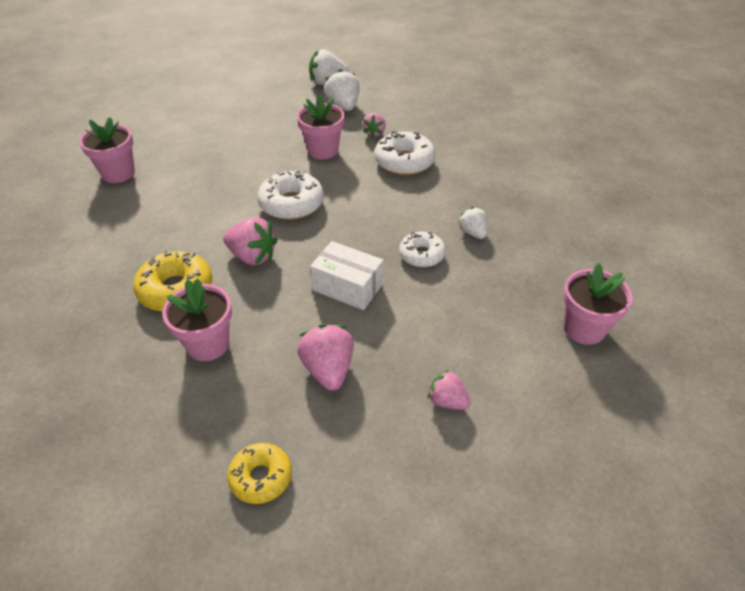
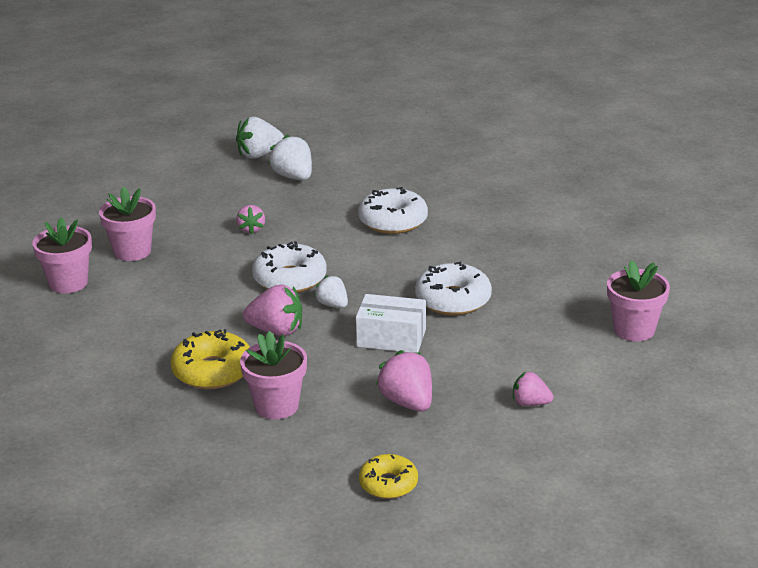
camera: 15 degrees left, 15 degrees down
(323, 150) = (295, 224): pink flower pot -> pink flower pot (132, 251)
(374, 133) = (344, 199): pink strawberry -> pink strawberry (251, 229)
(421, 255) = (453, 300): white donut -> white donut, size x1.55
(472, 232) = (496, 273): white strawberry -> white strawberry (333, 305)

